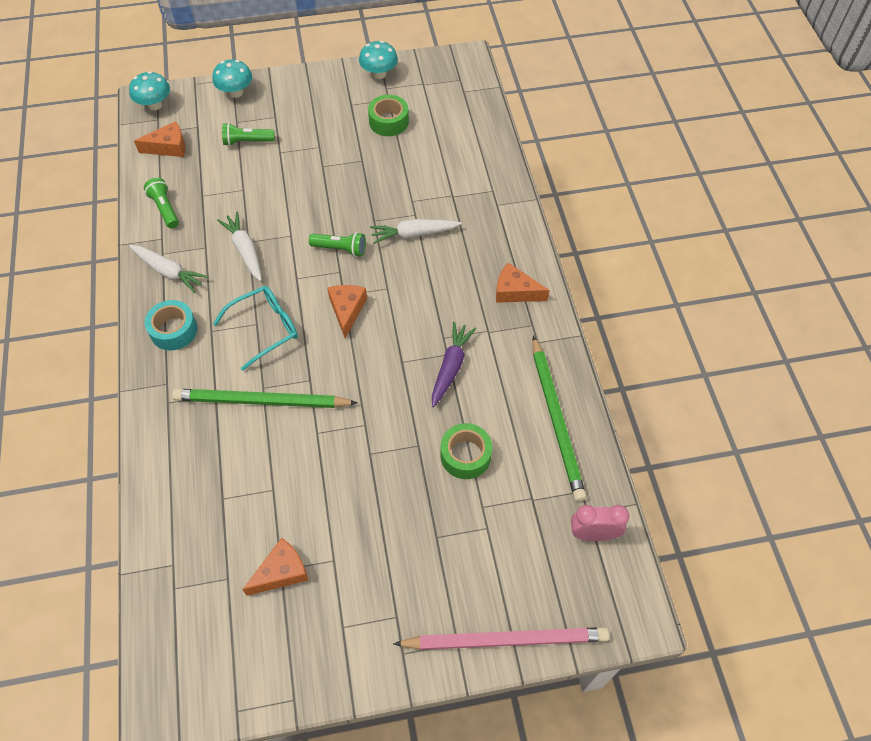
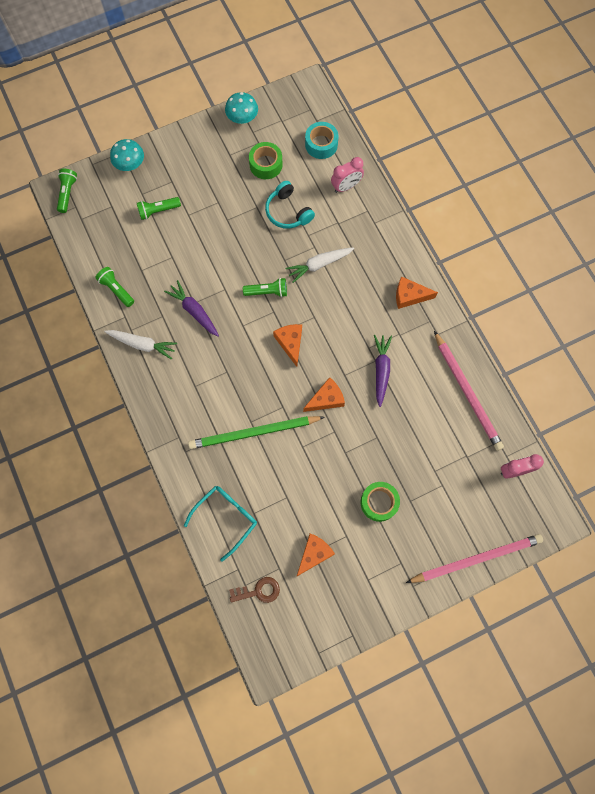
camera: 15 degrees left, 15 degrees up
(155, 105) = (67, 193): turquoise mushroom -> green flashlight
(168, 147) = (96, 231): orange cheese -> orange cheese (326, 399)
(174, 330) = (166, 393): turquoise tape -> turquoise tape (321, 144)
(188, 601) = (258, 591): none -> brown key
(245, 250) = (194, 311): white carrot -> purple carrot
(264, 329) = (234, 374): turquoise glasses -> turquoise glasses (225, 518)
(396, 172) = (288, 212): none -> turquoise headphones
(465, 455) = (412, 436): green tape -> green tape (379, 502)
(475, 161) = (346, 186): none -> pink clock
(556, 420) = (467, 392): green pencil -> pink pencil

